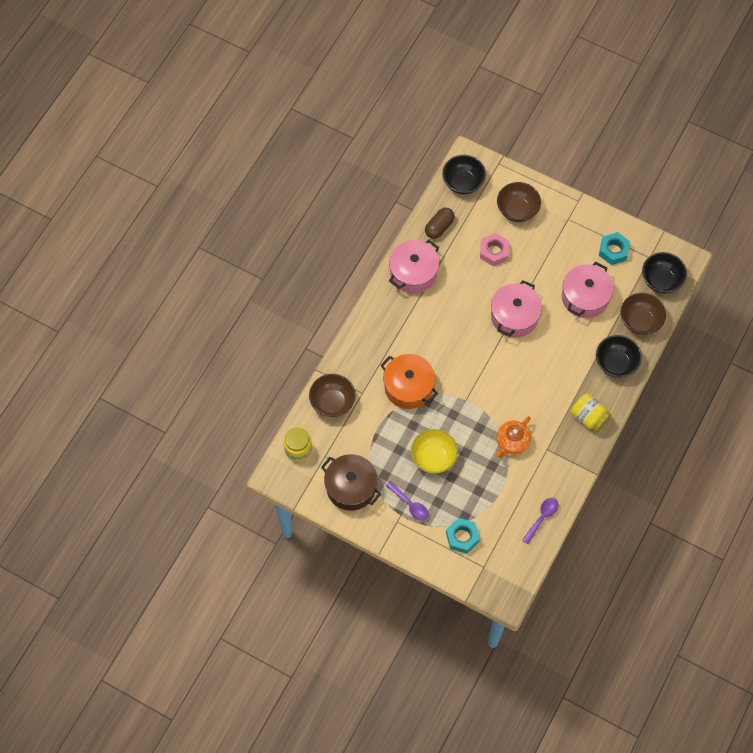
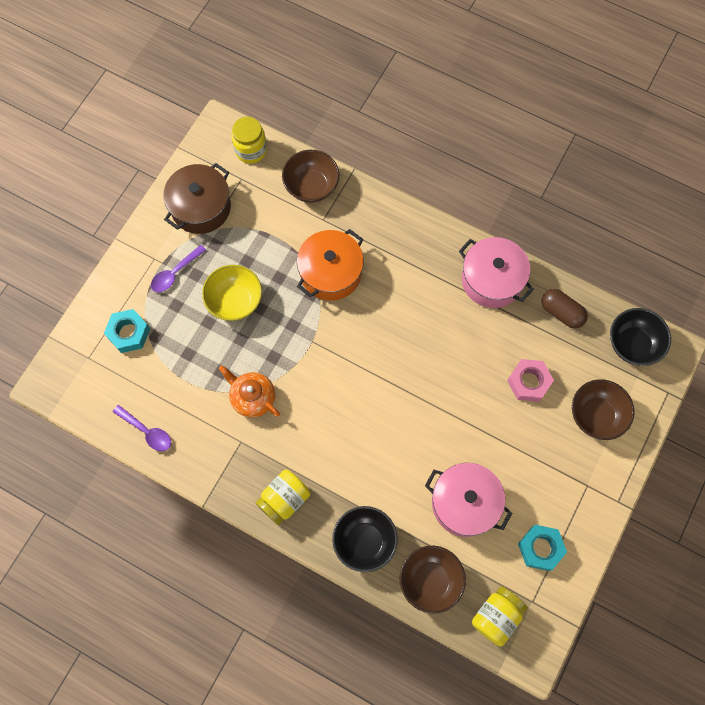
camera: 90 degrees right, 5 degrees up
(514, 316) = (432, 406): pink pot -> none
(661, 280) = (496, 616): black bowl -> yellow jar

